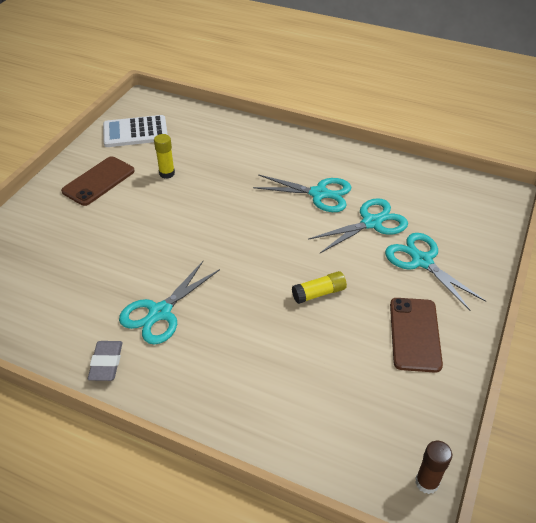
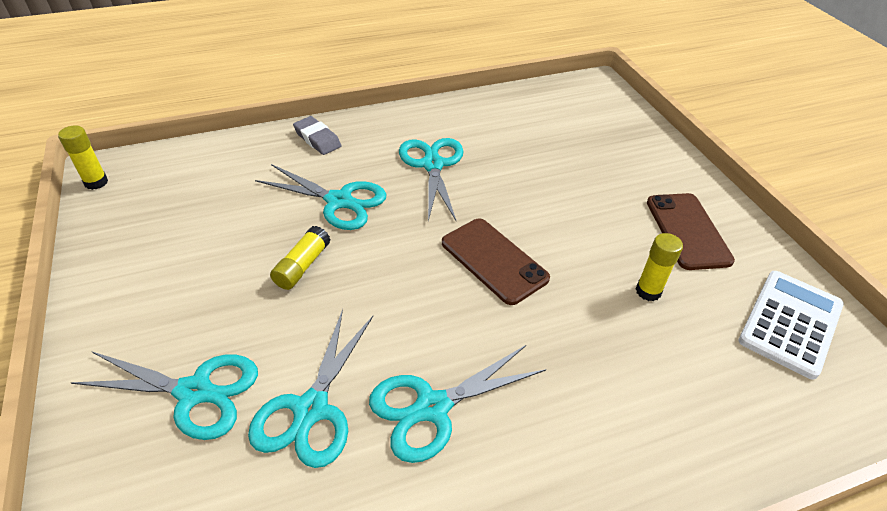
camera: 135 degrees right, 0 degrees up
(106, 363) = (423, 119): grey eraser -> grey eraser (317, 139)
(254, 326) = (339, 201): none -> turquoise scissors
(415, 334) = (159, 287): brown phone -> brown phone (494, 260)
(426, 482) = (96, 182): brown glue stick -> yellow glue stick

